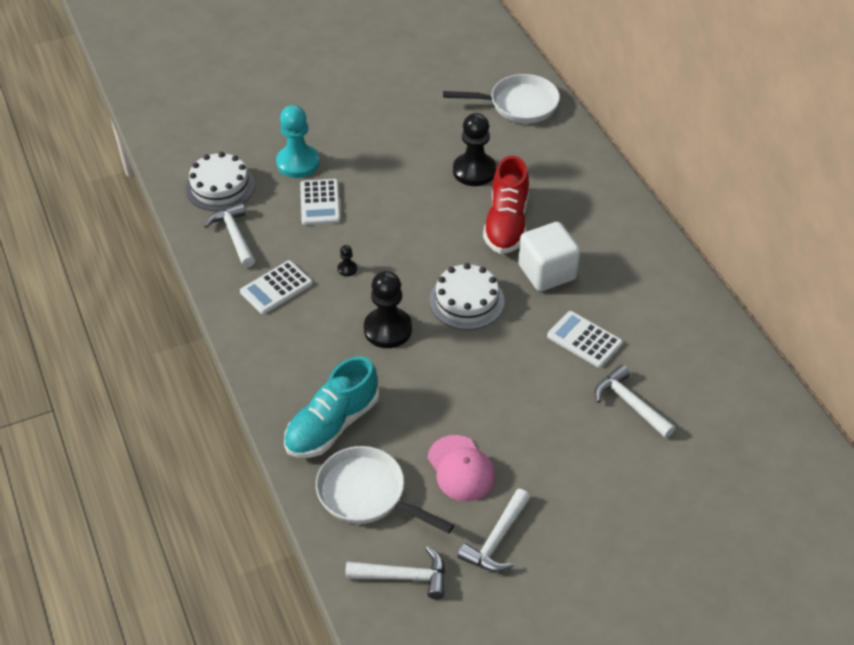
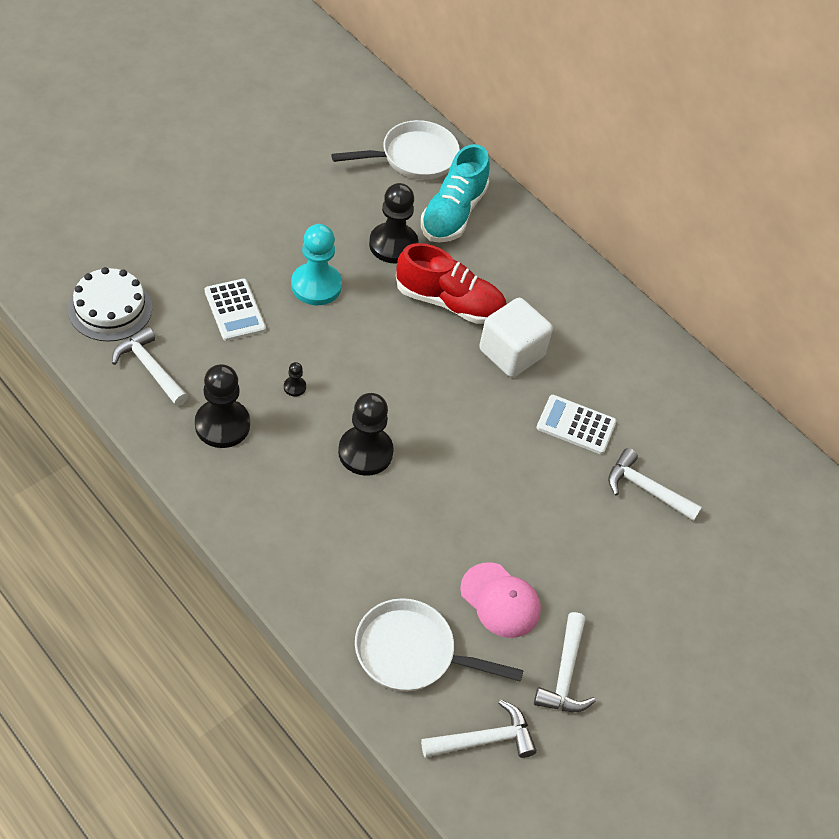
camera: 25 degrees left, 5 degrees up
(276, 288) = (222, 425): white calculator -> black pawn
(298, 163) = (191, 264): turquoise pawn -> turquoise pawn (316, 286)
(332, 425) = (345, 579): turquoise shoe -> turquoise shoe (453, 213)
(466, 301) = (438, 402): white cake -> none
(506, 223) = (449, 302): red shoe -> red shoe turned 60 degrees counterclockwise

